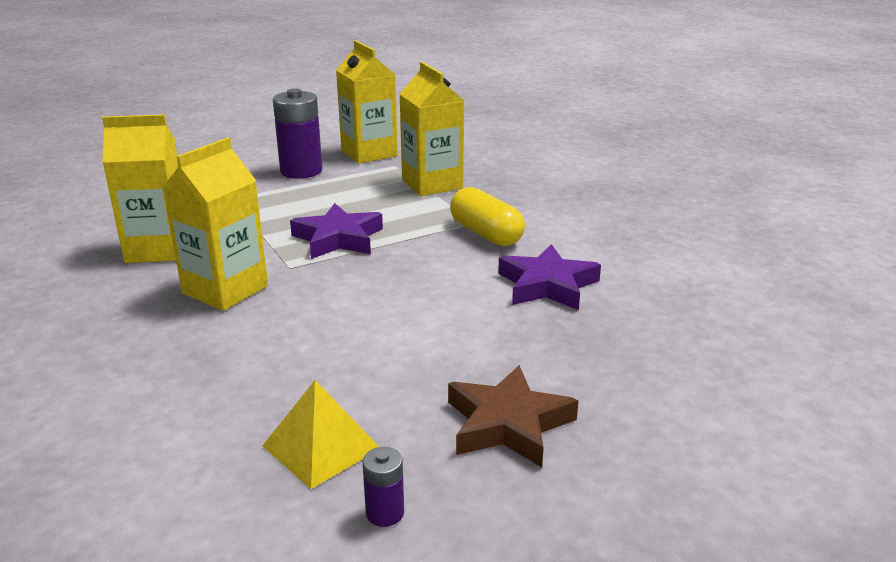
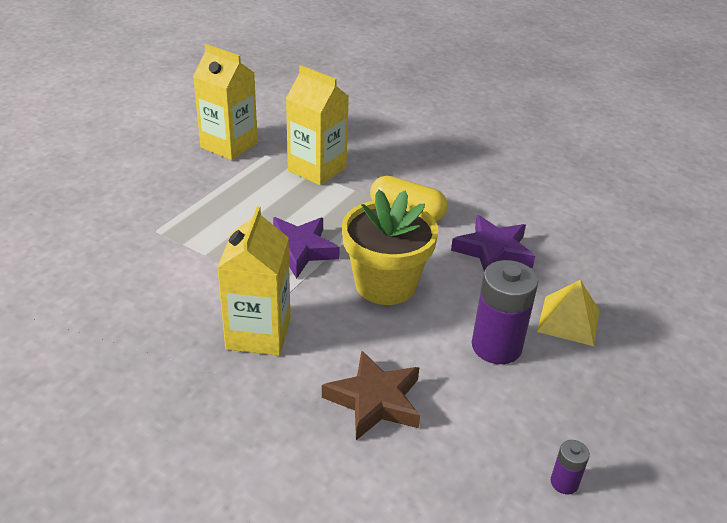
camera: 30 degrees left, 10 degrees up
(158, 249) = (150, 309): yellow carton -> none
(301, 171) = (188, 181): purple battery -> purple battery (496, 346)
(321, 447) = (476, 449): yellow pyramid -> yellow pyramid (568, 320)
(393, 284) = (385, 284): none -> yellow flower pot
(508, 424) = (573, 382): brown star -> brown star (375, 400)

